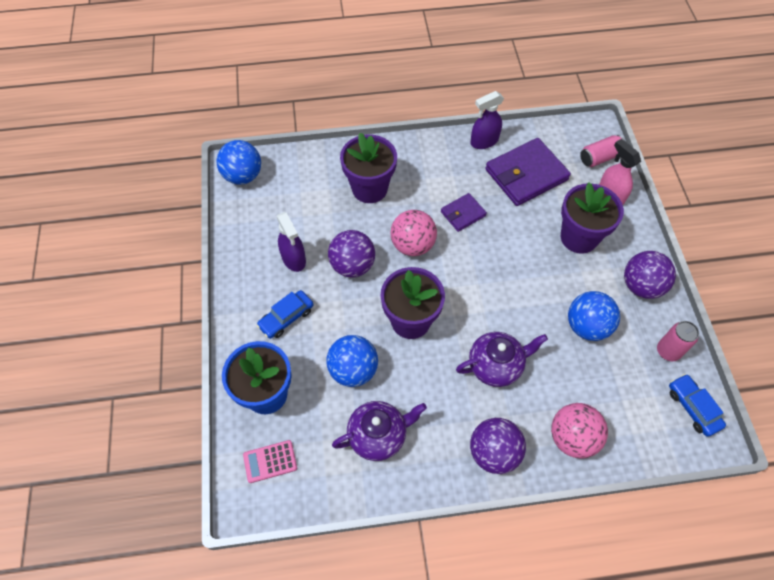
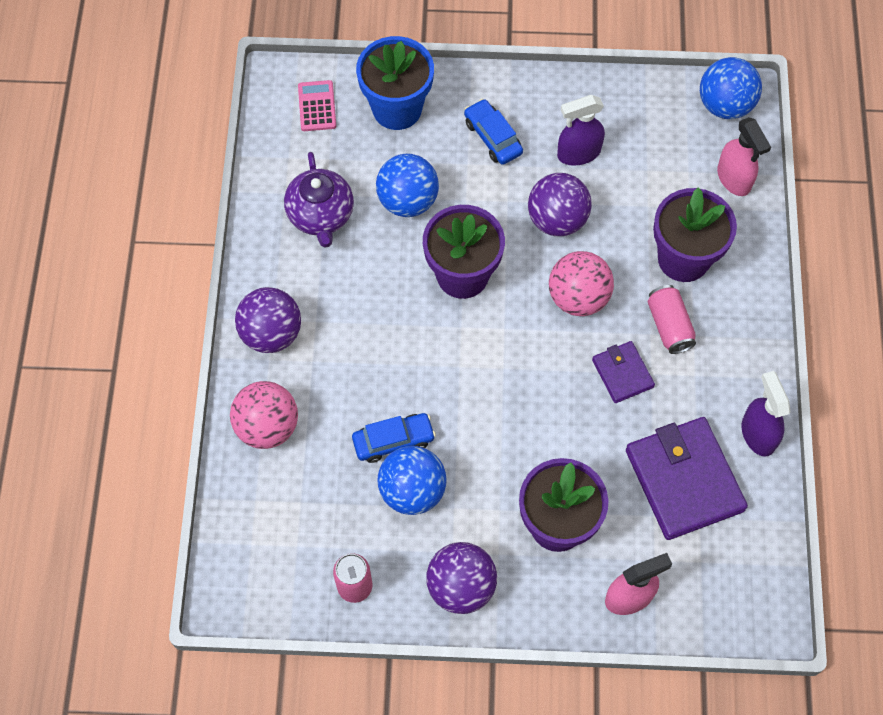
camera: 100 degrees right, 5 degrees up
(302, 166) = (734, 179): none -> pink spray bottle
(496, 365) = (380, 362): purple teapot -> none
(600, 158) = (706, 605): pink can -> pink can (669, 326)
(692, 407) = (270, 589): blue car -> blue car (393, 441)

